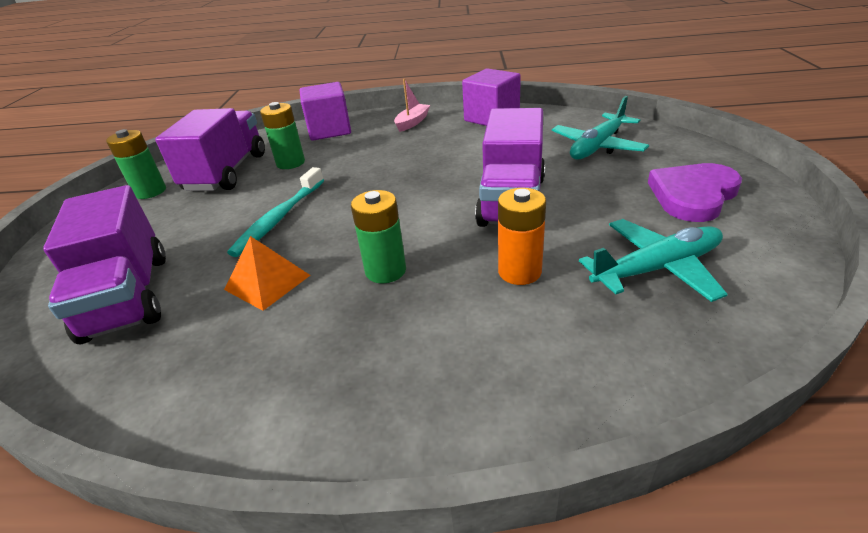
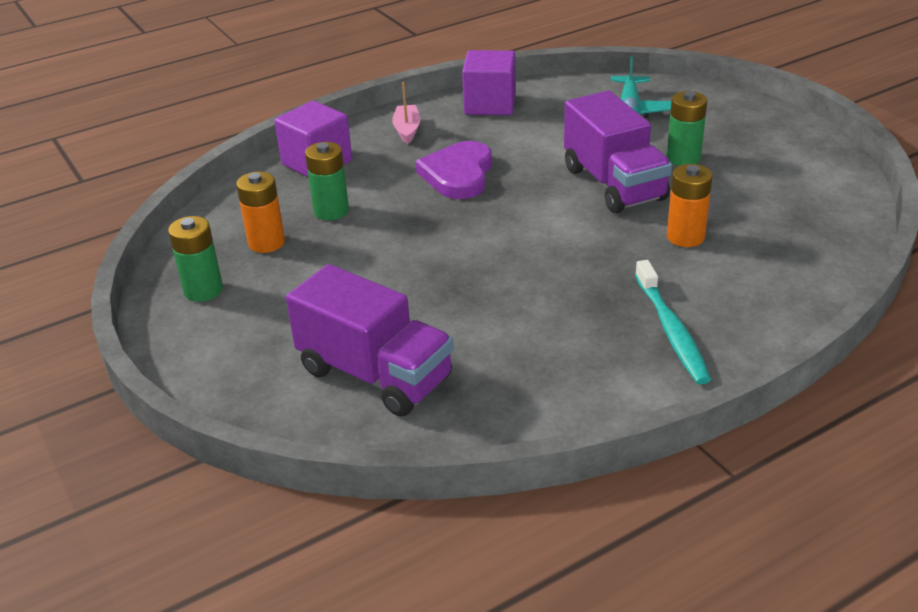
camera: 35 degrees left, 0 degrees up
(226, 172) = (266, 243): purple truck -> orange battery
(267, 282) = (492, 316): orange pyramid -> none
(279, 218) = (414, 265): turquoise toothbrush -> turquoise toothbrush (671, 331)
(385, 271) = (582, 272): green battery -> green battery (683, 158)
(656, 269) = (773, 203): turquoise plane -> none
(693, 195) = (746, 139): purple heart -> purple heart (458, 174)

